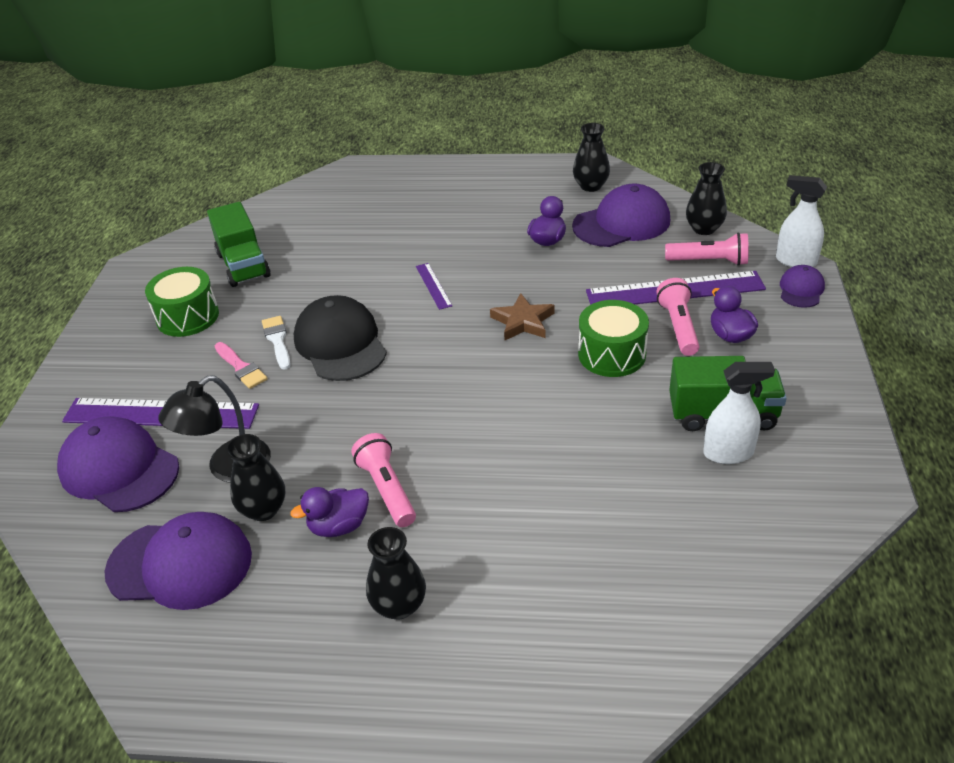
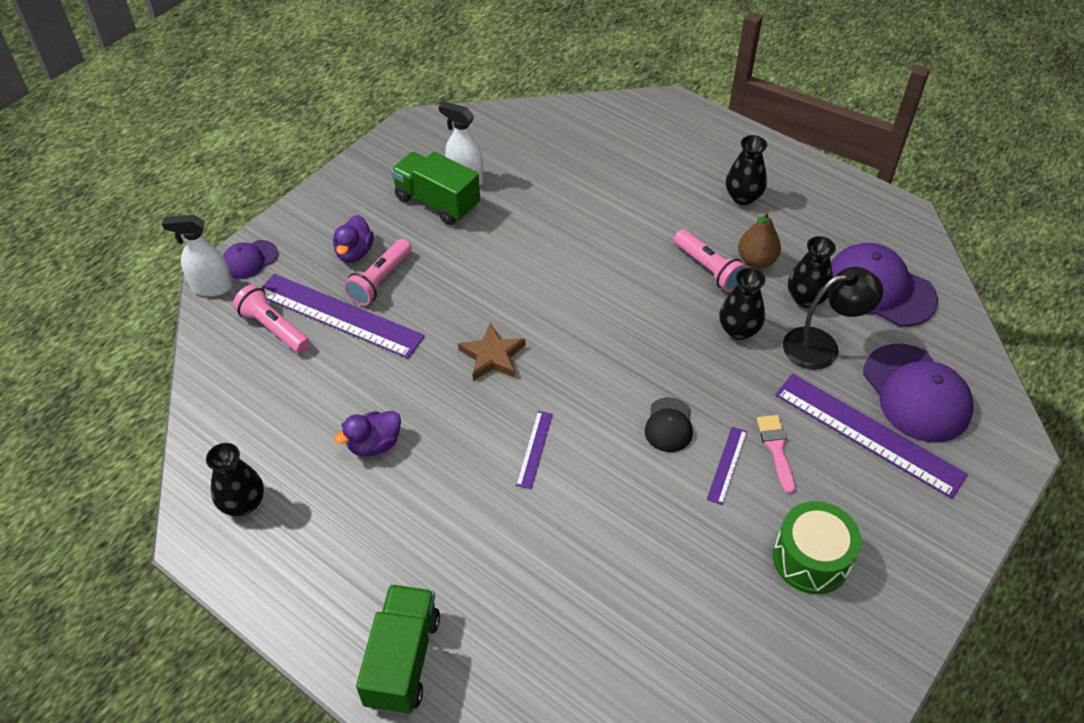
camera: 150 degrees left, 10 degrees up
(243, 265) = (717, 616): green truck -> green truck (402, 660)
(277, 340) = (727, 465): white brush -> purple ruler
(339, 526) = (756, 260): purple duck -> brown pear
(340, 343) = (669, 425): black cap -> black cap, size x0.52
(387, 489) = (708, 269): pink flashlight -> pink flashlight turned 45 degrees counterclockwise
(612, 354) = (456, 285): green drum -> none
(622, 223) = (282, 423): purple cap -> none
(704, 229) = (225, 367): black vase -> black vase (738, 330)
(795, 261) = (211, 287): white spray bottle -> white spray bottle turned 120 degrees clockwise

